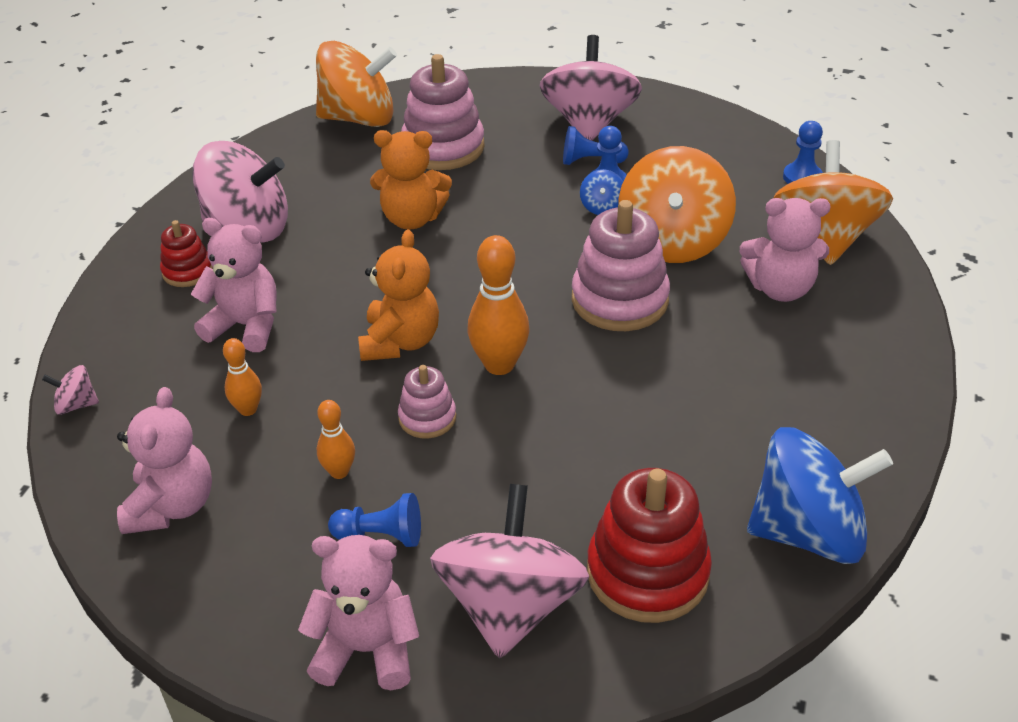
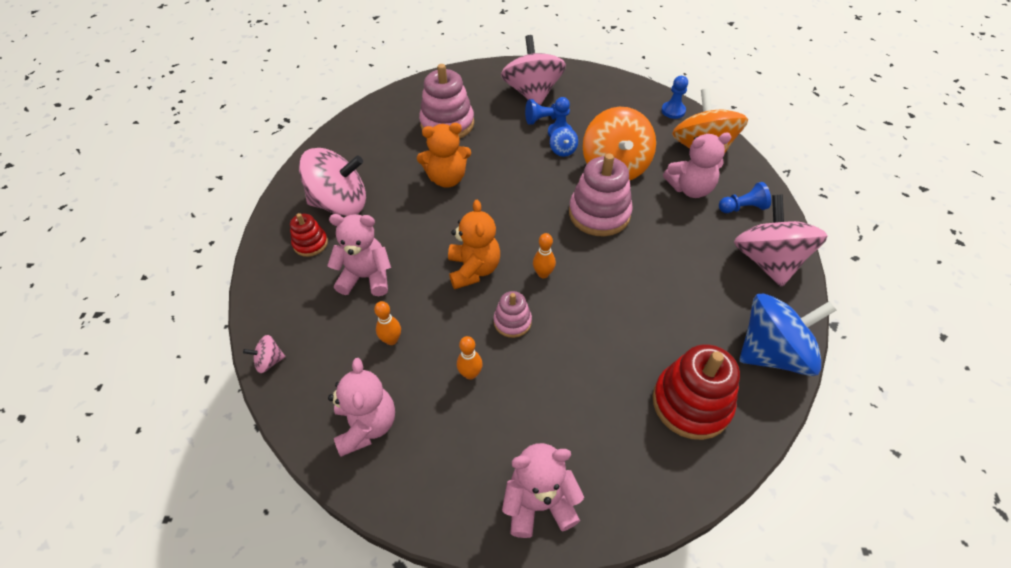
camera: 15 degrees left, 10 degrees up
(359, 118) = (384, 111): orange spinning top -> none
(381, 535) = (516, 415): blue pawn -> blue pawn (742, 208)
(499, 365) = (543, 274): orange bowling pin -> orange bowling pin, size x0.57
(510, 605) = (617, 447): pink spinning top -> pink spinning top (767, 261)

